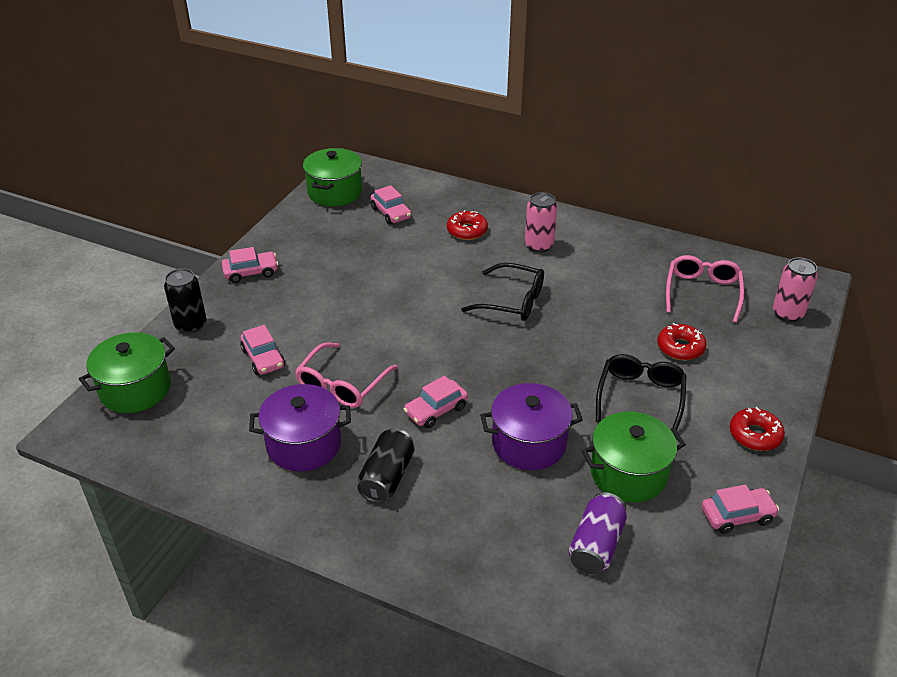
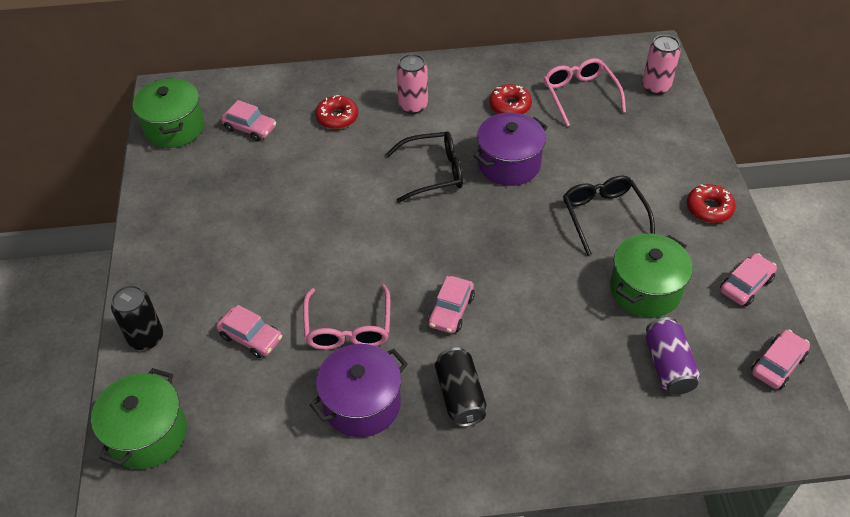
camera: 30 degrees left, 10 degrees up
(251, 272) = (161, 252): pink car -> pink car (777, 364)
(529, 443) = (550, 302): purple pot -> purple pot (509, 164)
(680, 347) = (600, 155): red donut -> red donut (510, 106)

